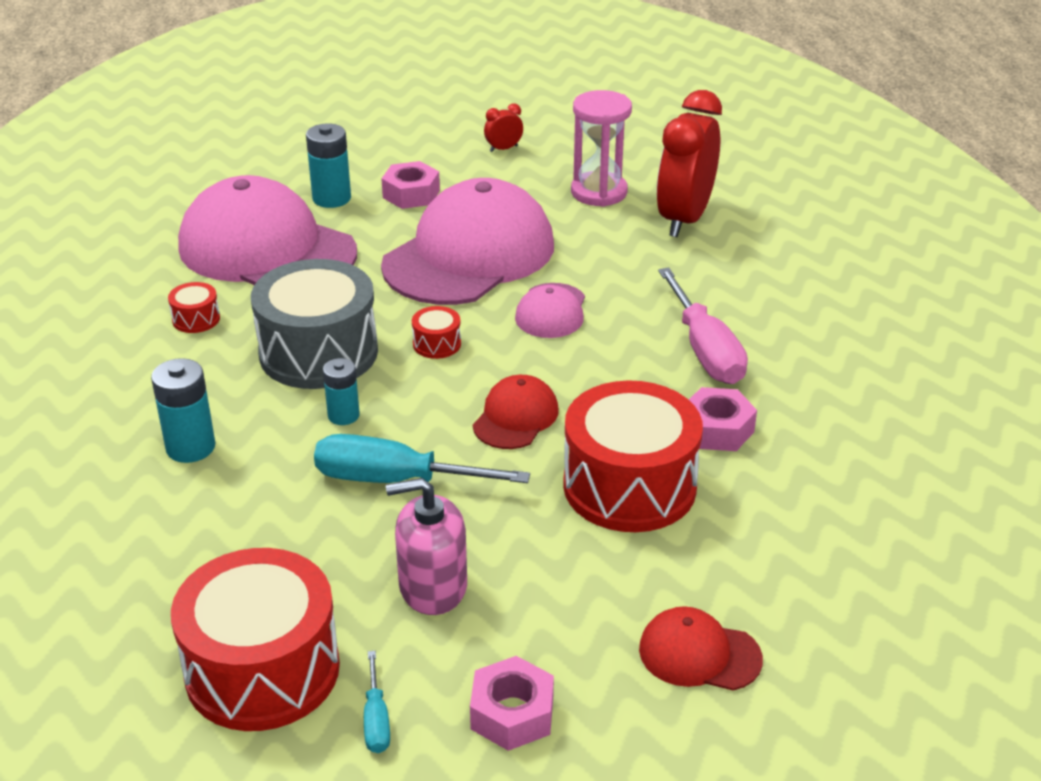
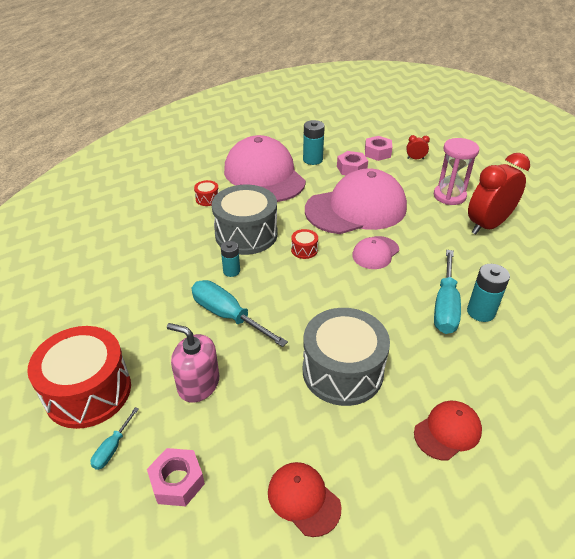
camera: 30 degrees right, 5 degrees up
(190, 447) = (154, 261): turquoise battery -> turquoise battery (481, 312)
(515, 417) = (312, 305): red cap -> red cap (447, 431)
(629, 486) = (342, 371): red drum -> grey drum
(704, 349) = (445, 306): pink screwdriver -> turquoise screwdriver
(717, 429) = (418, 358): pink nut -> pink nut (377, 153)

